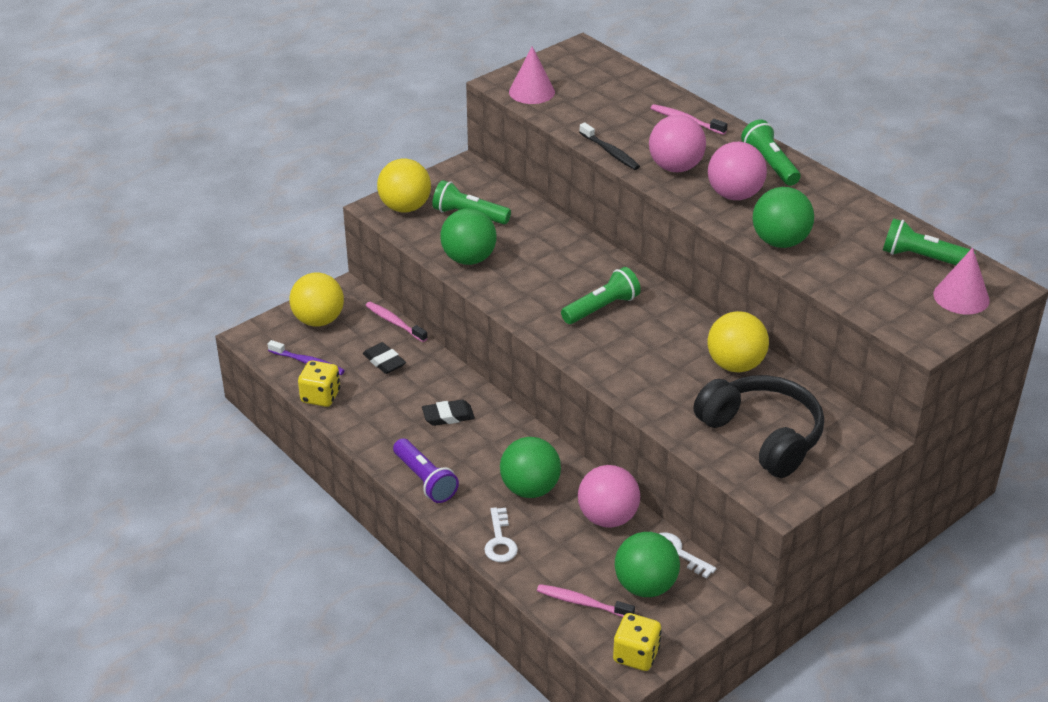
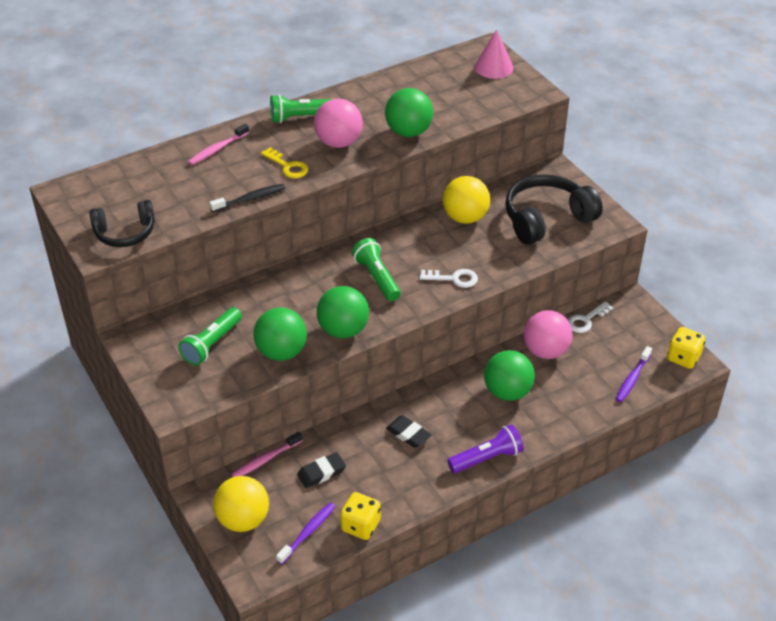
camera: 80 degrees left, 5 degrees up
(405, 207) = (180, 389): yellow ball -> none
(448, 416) = (408, 434): black eraser -> black eraser turned 45 degrees counterclockwise
(500, 541) = (564, 418): white key -> white key (453, 279)
(531, 92) = (125, 233): pink cone -> black headphones
(582, 603) = (632, 379): pink toothbrush -> purple toothbrush
(645, 586) = (617, 342): green ball -> green ball (343, 330)
(675, 167) = (287, 166): pink ball -> yellow key
(922, 258) = (445, 73): green flashlight -> none

